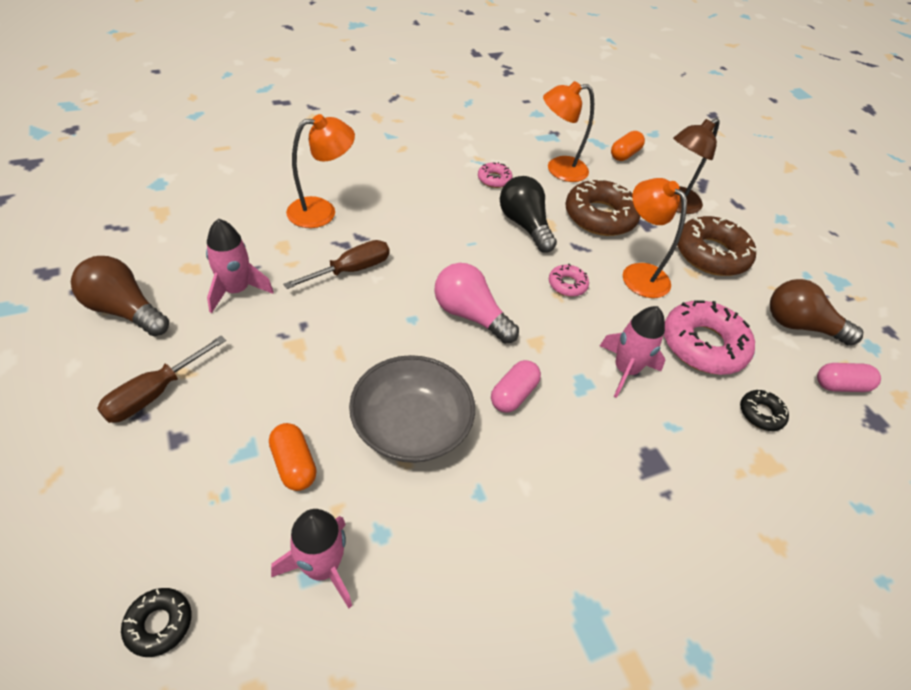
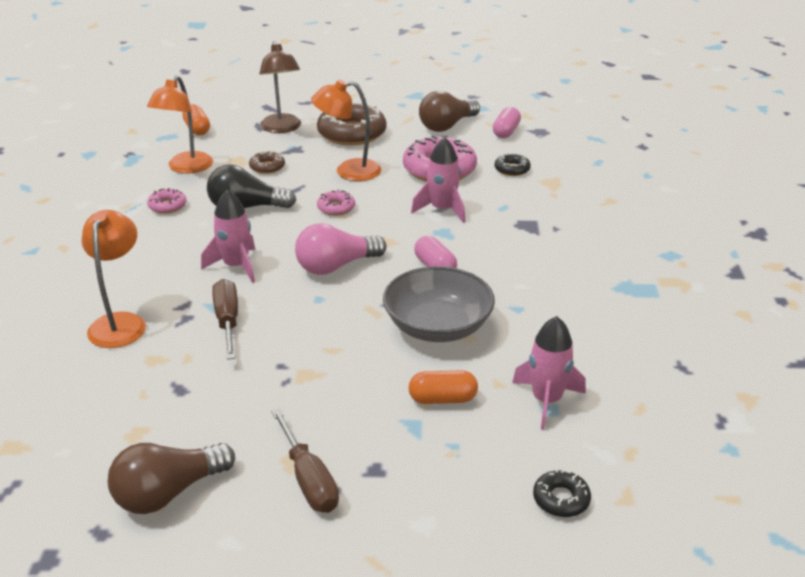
camera: 60 degrees left, 15 degrees down
(236, 290) = (199, 403): pink rocket -> pink rocket (236, 266)
(600, 216) = (267, 167): brown donut -> brown donut, size x0.49

